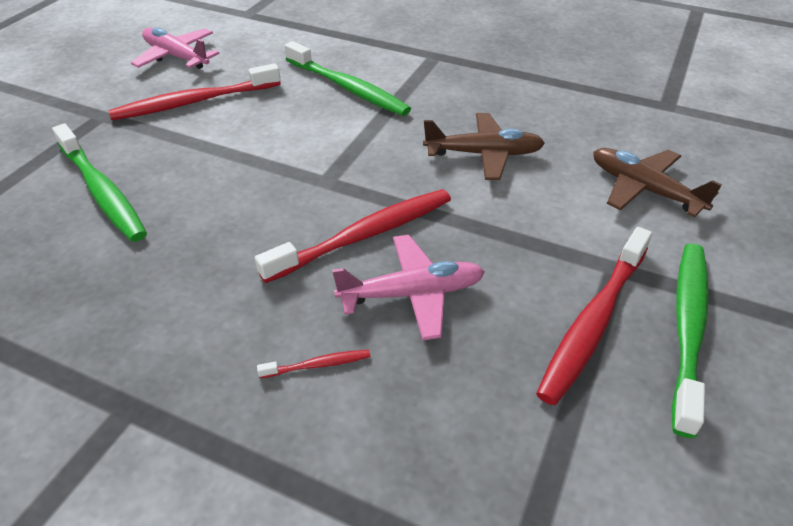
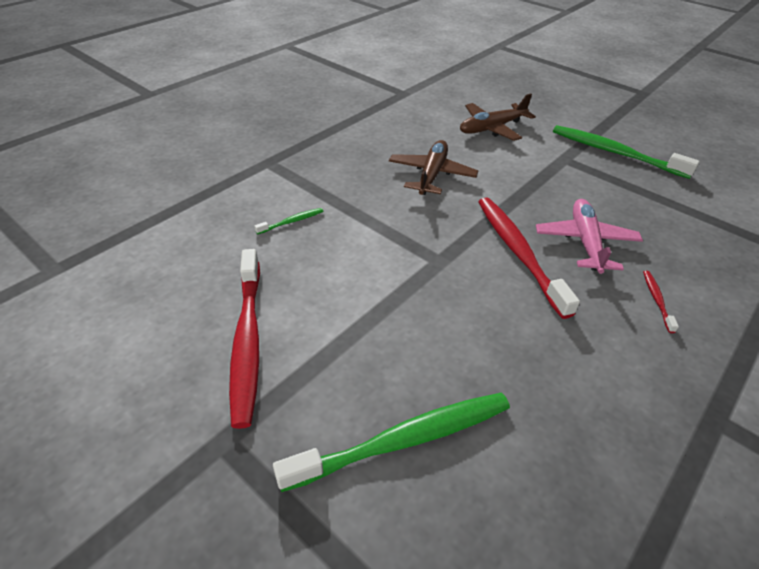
camera: 75 degrees left, 0 degrees up
(176, 57) = (115, 350): pink plane -> none
(348, 88) = (292, 221): green toothbrush -> green toothbrush, size x0.43
(593, 322) = (610, 179): red toothbrush -> none

